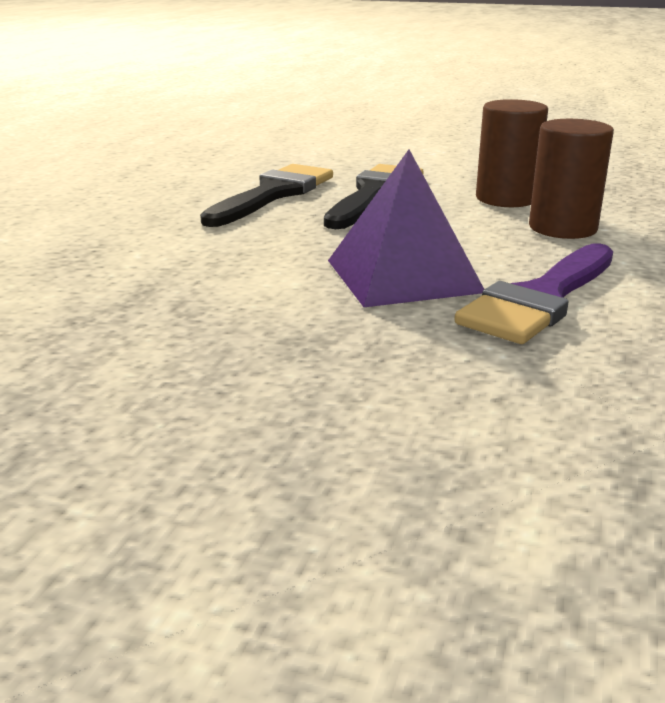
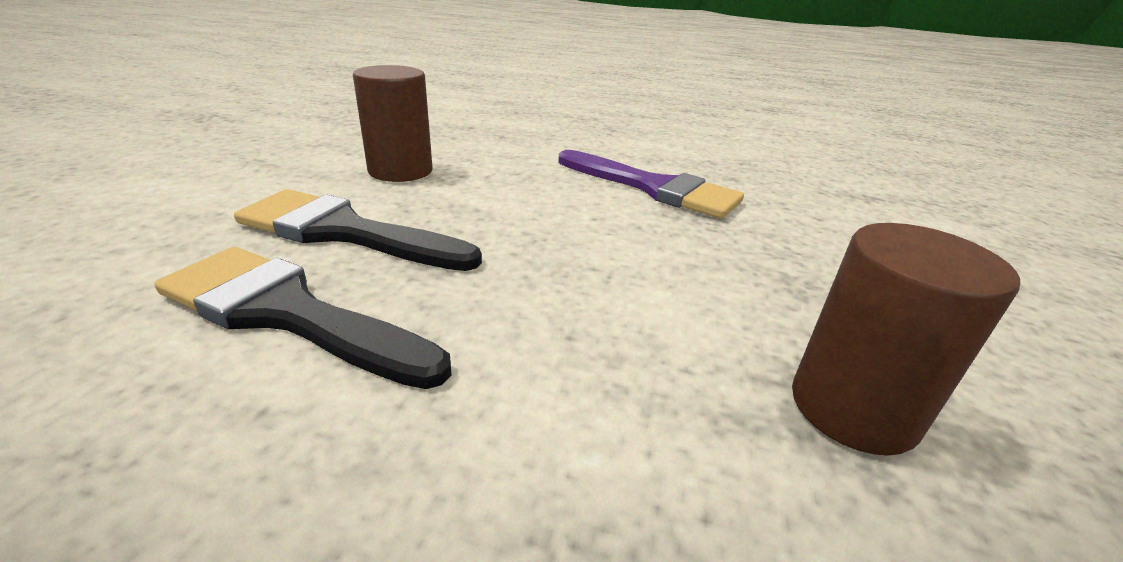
camera: 95 degrees left, 5 degrees up
(403, 275) = (623, 233): purple pyramid -> none
(562, 228) = (495, 162): brown cylinder -> brown cylinder (853, 408)

